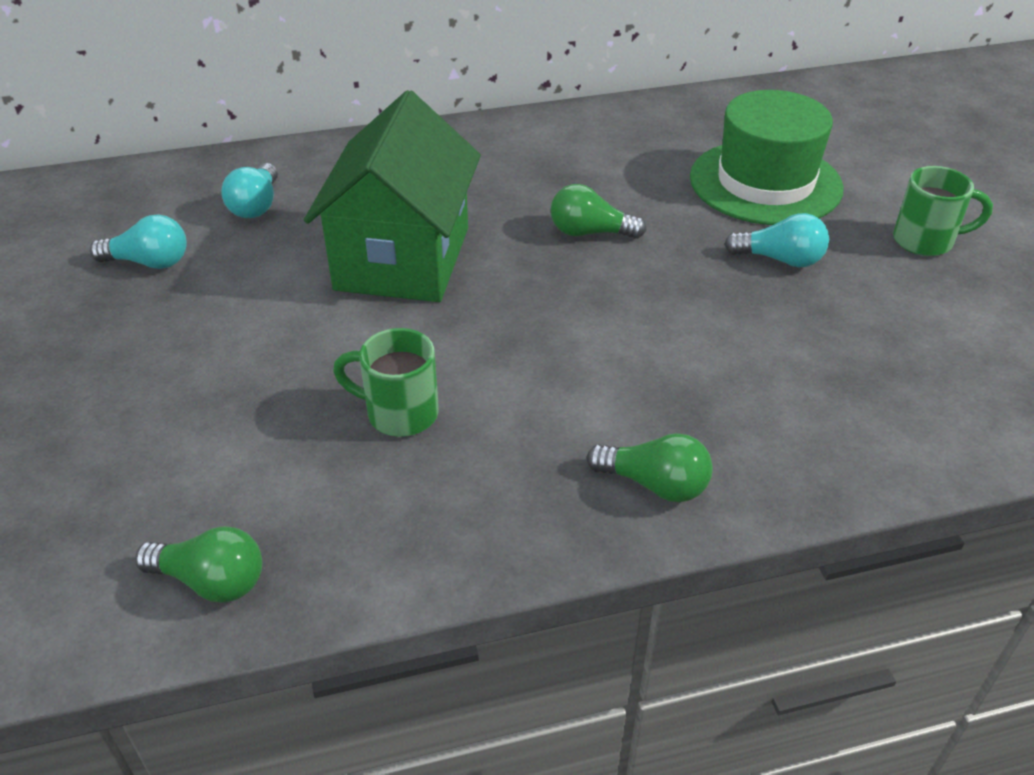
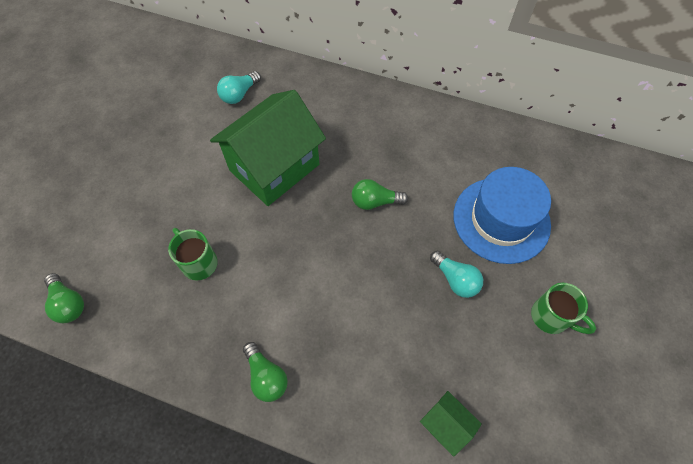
camera: 35 degrees right, 20 degrees up
(149, 262) = (171, 107): turquoise light bulb -> none
(590, 232) = (375, 202): green light bulb -> green light bulb turned 45 degrees counterclockwise
(765, 182) = (501, 220): green hat -> blue hat
(939, 401) = (445, 425): none -> green house

